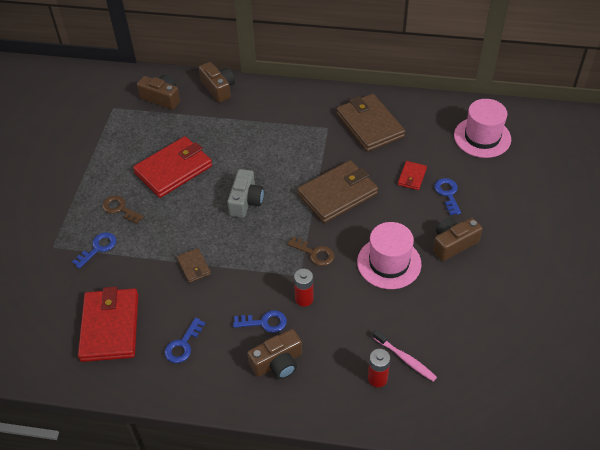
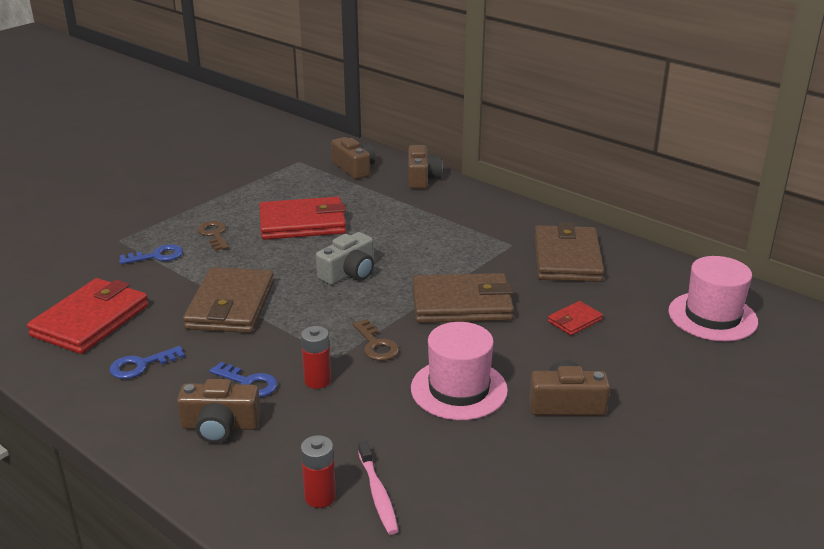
camera: 30 degrees right, 20 degrees down
(194, 266) = (231, 305): brown wallet -> brown wallet, size x2.12
(448, 194) = (608, 353): blue key -> none

